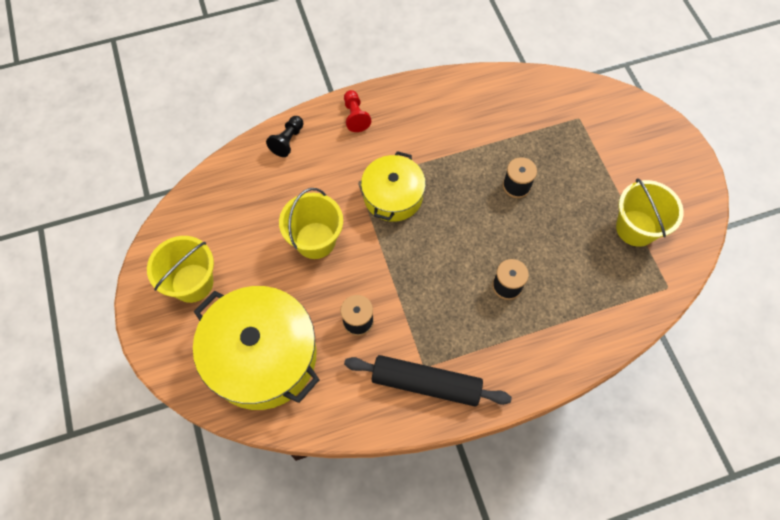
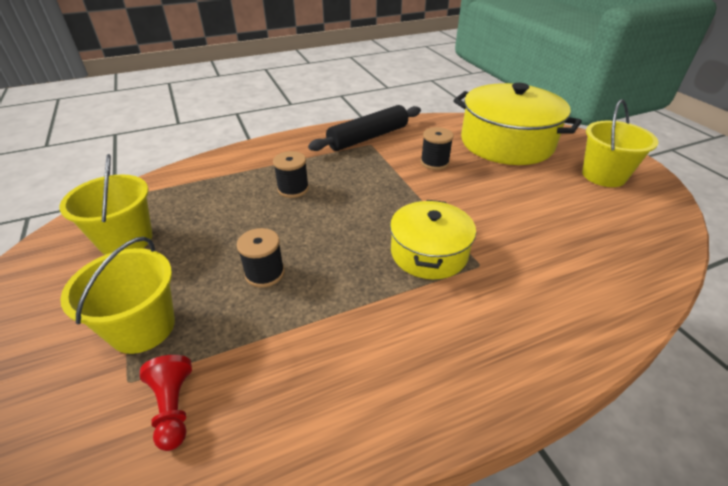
camera: 175 degrees right, 25 degrees down
(288, 141) = (607, 308): black pawn -> none
(315, 240) = (503, 209): yellow bucket -> yellow bucket (142, 327)
(355, 116) = (524, 355): red pawn -> red pawn (173, 408)
(426, 383) = (368, 137): black rolling pin -> black rolling pin turned 45 degrees counterclockwise

